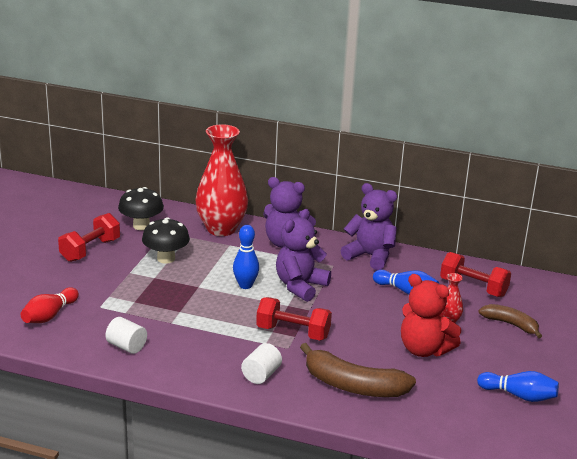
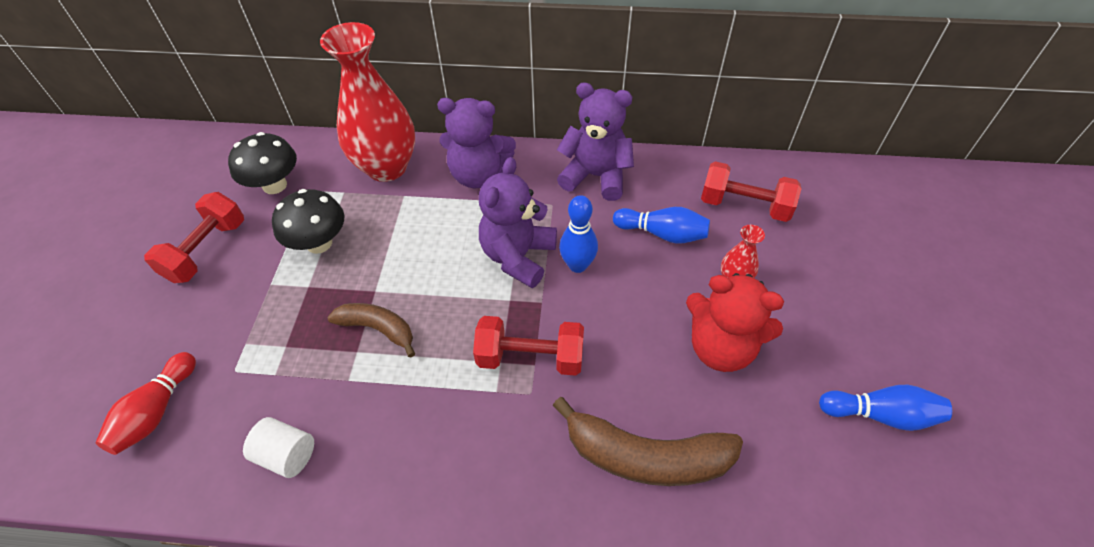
camera: 10 degrees left, 25 degrees up
(245, 285) = (441, 273): blue bowling pin -> blue bowling pin (577, 265)
(261, 375) = (505, 468): white cylinder -> none
(510, 324) = (816, 266): brown banana -> brown banana (378, 329)

